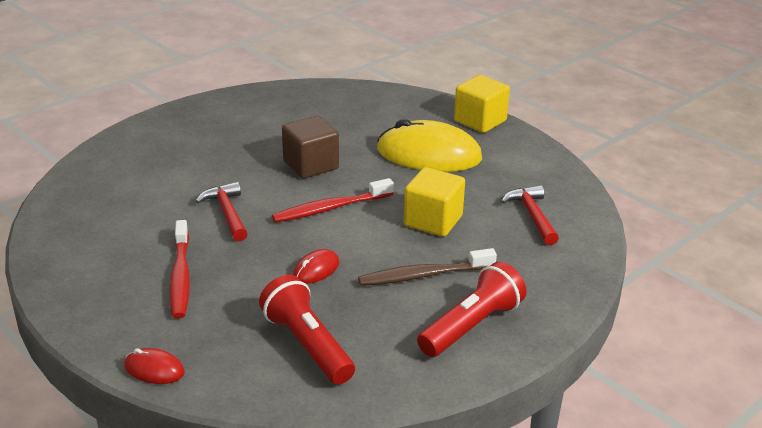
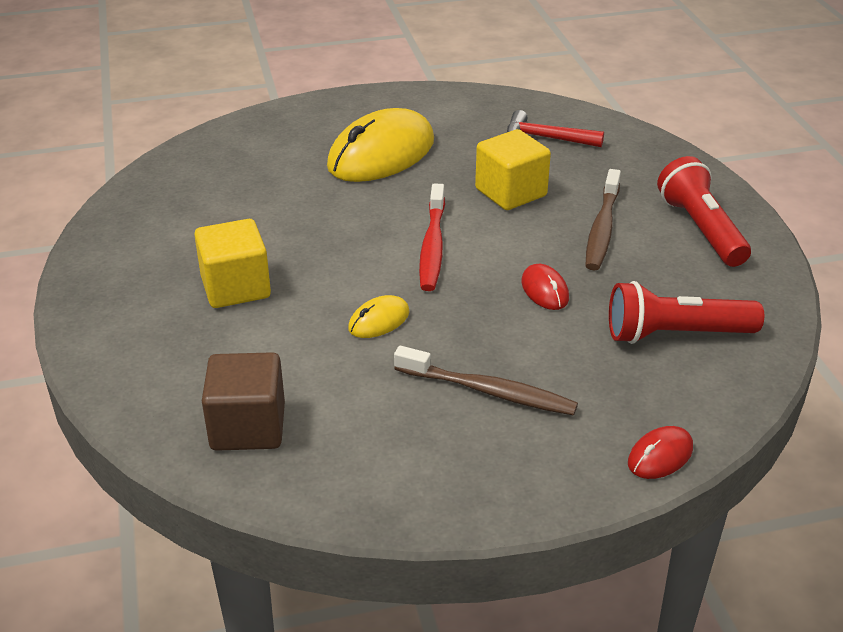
camera: 60 degrees left, 5 degrees up
(180, 276) = (488, 391): red toothbrush -> brown toothbrush
(227, 213) = (379, 320): red hammer -> yellow mouse
(311, 165) = (328, 232): brown cube -> brown cube (248, 427)
(480, 121) = (345, 104): yellow cube -> yellow cube (236, 287)

